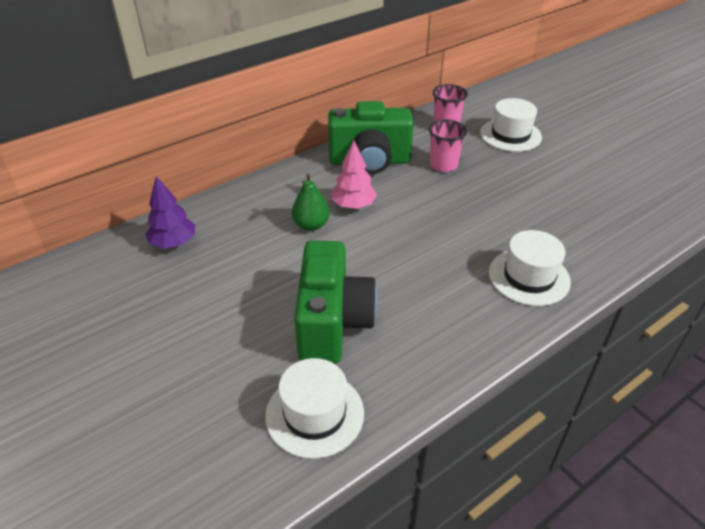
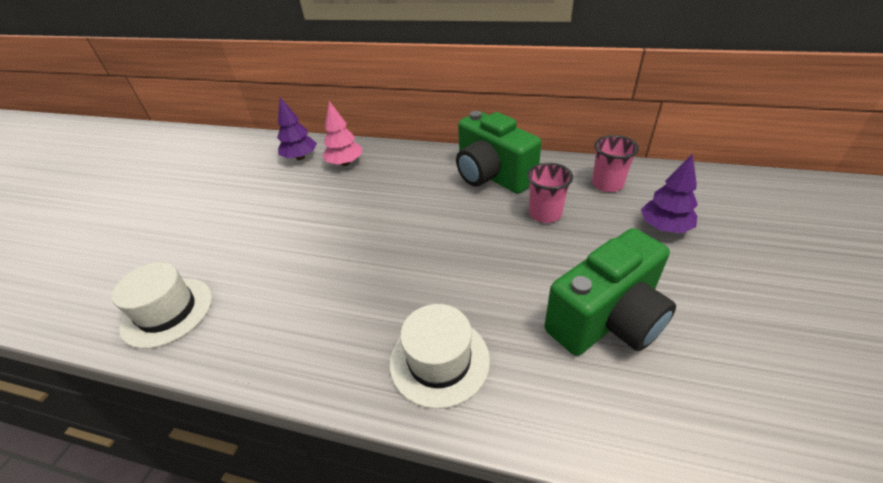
camera: 55 degrees right, 0 degrees up
(311, 225) = (376, 195): green pear -> none
(332, 323) = (271, 267): green camera -> green camera (607, 319)
(353, 205) = (423, 200): pink tree -> pink tree (345, 163)
(510, 135) = (664, 227): white hat -> purple tree

